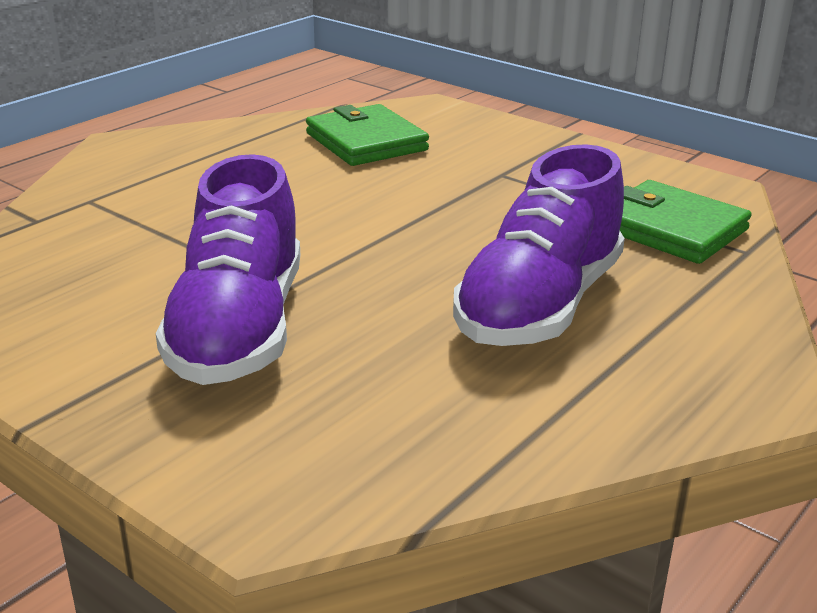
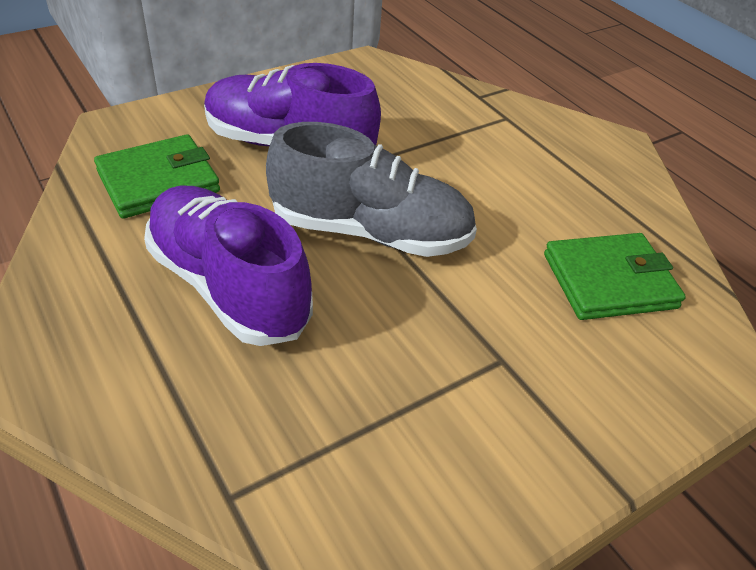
camera: 105 degrees right, 15 degrees up
(383, 247) = (370, 232): none -> grey shoe
(670, 229) = (312, 450): green wallet -> green wallet (158, 181)

